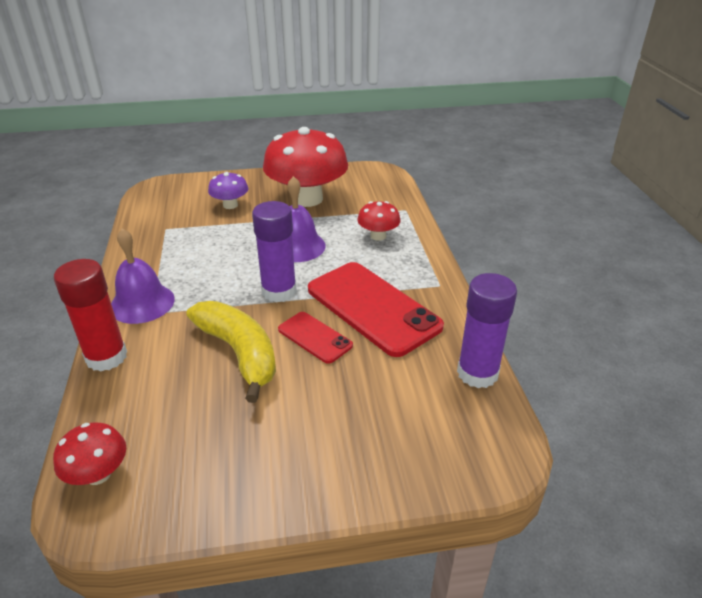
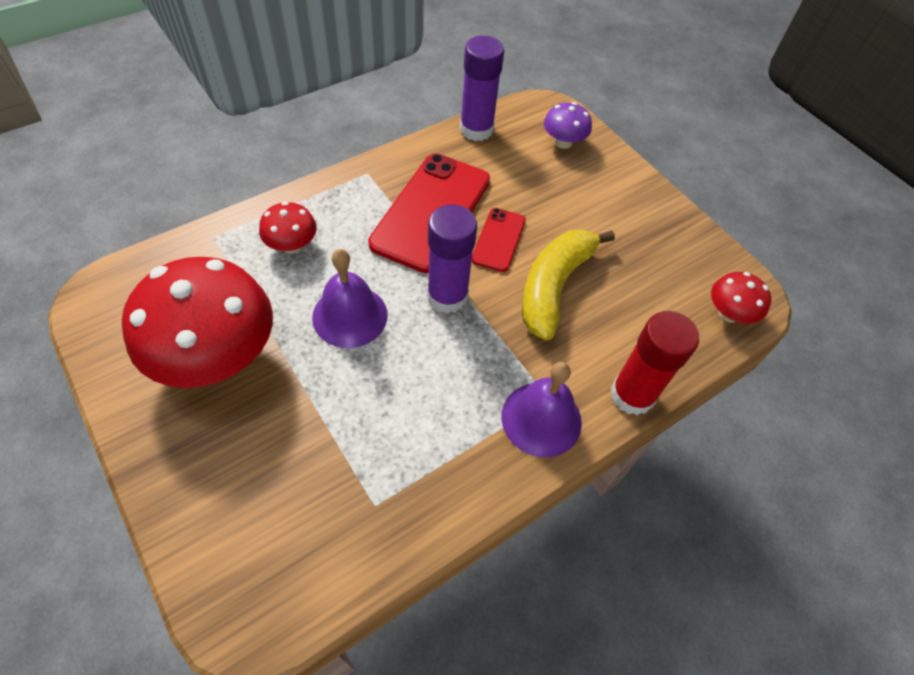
camera: 120 degrees left, 20 degrees up
(230, 205) = (271, 451): purple mushroom -> purple mushroom (563, 142)

